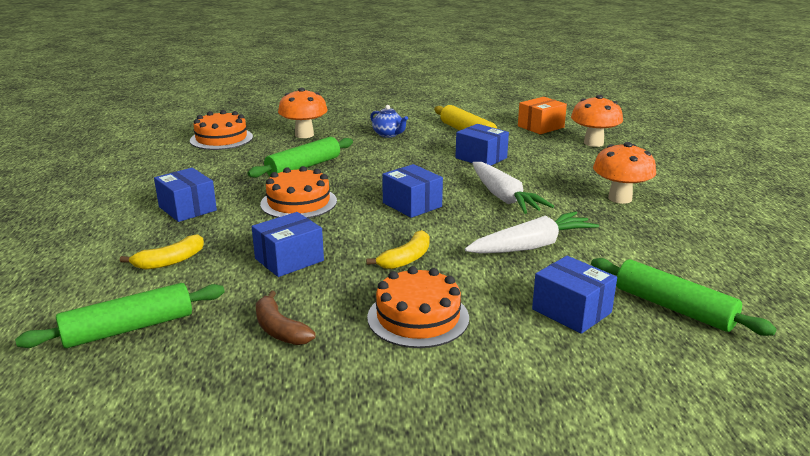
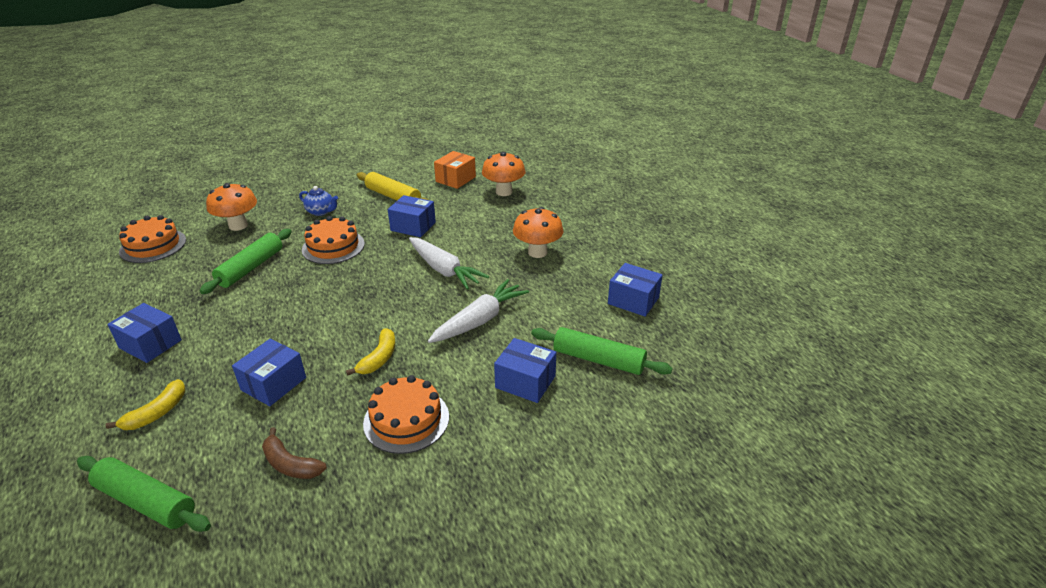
camera: 20 degrees left, 10 degrees up
(129, 328) = (146, 501): green rolling pin -> green rolling pin turned 75 degrees clockwise
(298, 202) = (260, 313): orange cake -> orange cake (333, 246)
(412, 205) = (367, 294): blue box -> blue box (633, 300)

